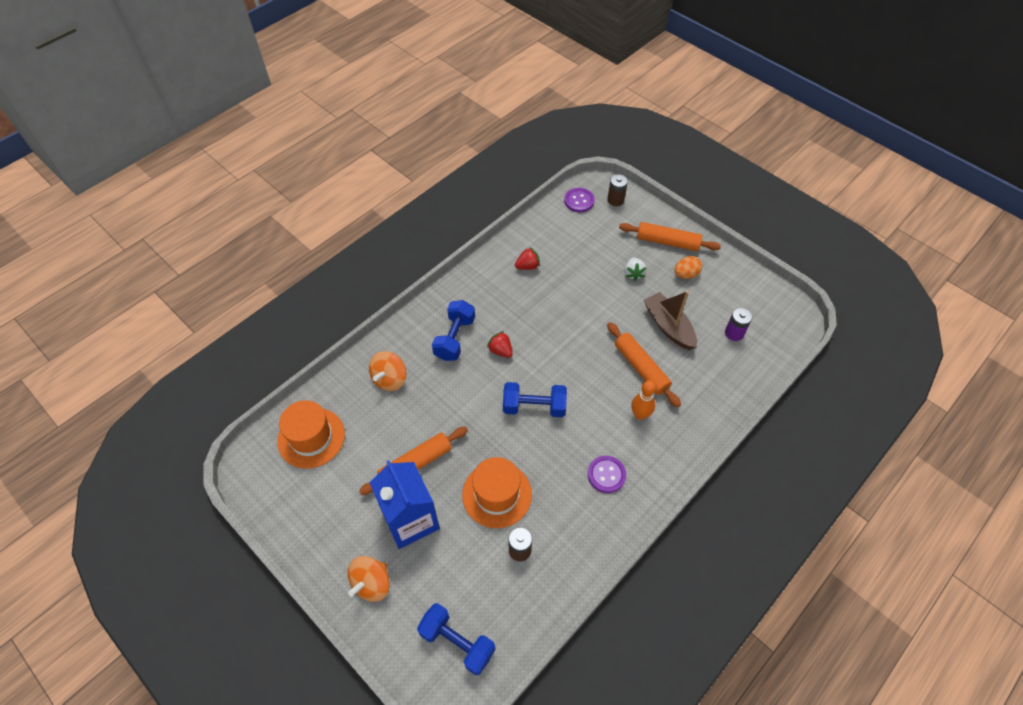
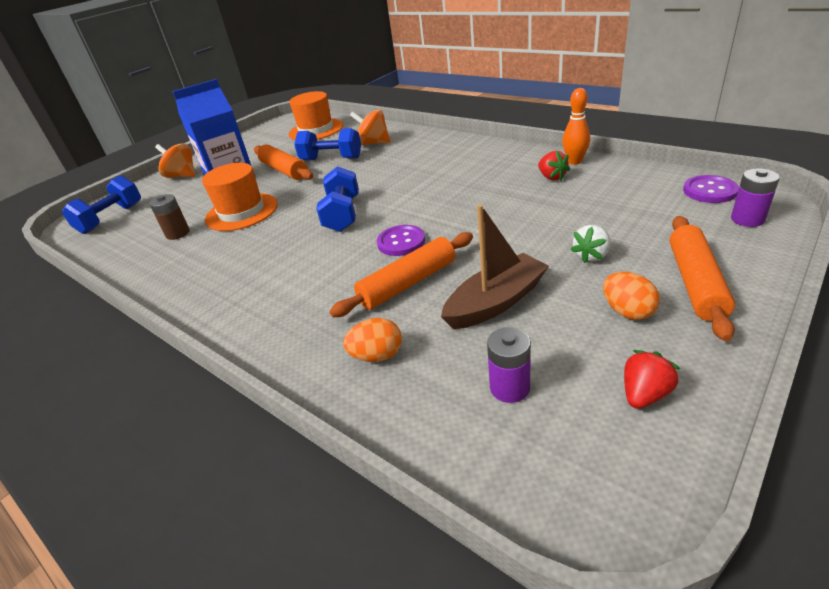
camera: 90 degrees right, 20 degrees down
(455, 338) = (427, 159): blue dumbbell -> blue dumbbell (331, 159)
(500, 350) = (416, 184): red strawberry -> red strawberry (644, 394)
(606, 475) = (245, 274): purple button -> purple button (401, 242)
(615, 200) = (747, 219): brown battery -> purple battery
(633, 273) = (591, 255): white strawberry -> white strawberry turned 45 degrees counterclockwise
(640, 414) = (329, 291): orange bowling pin -> orange bowling pin (574, 161)
(706, 388) = (377, 356): none -> orange egg

